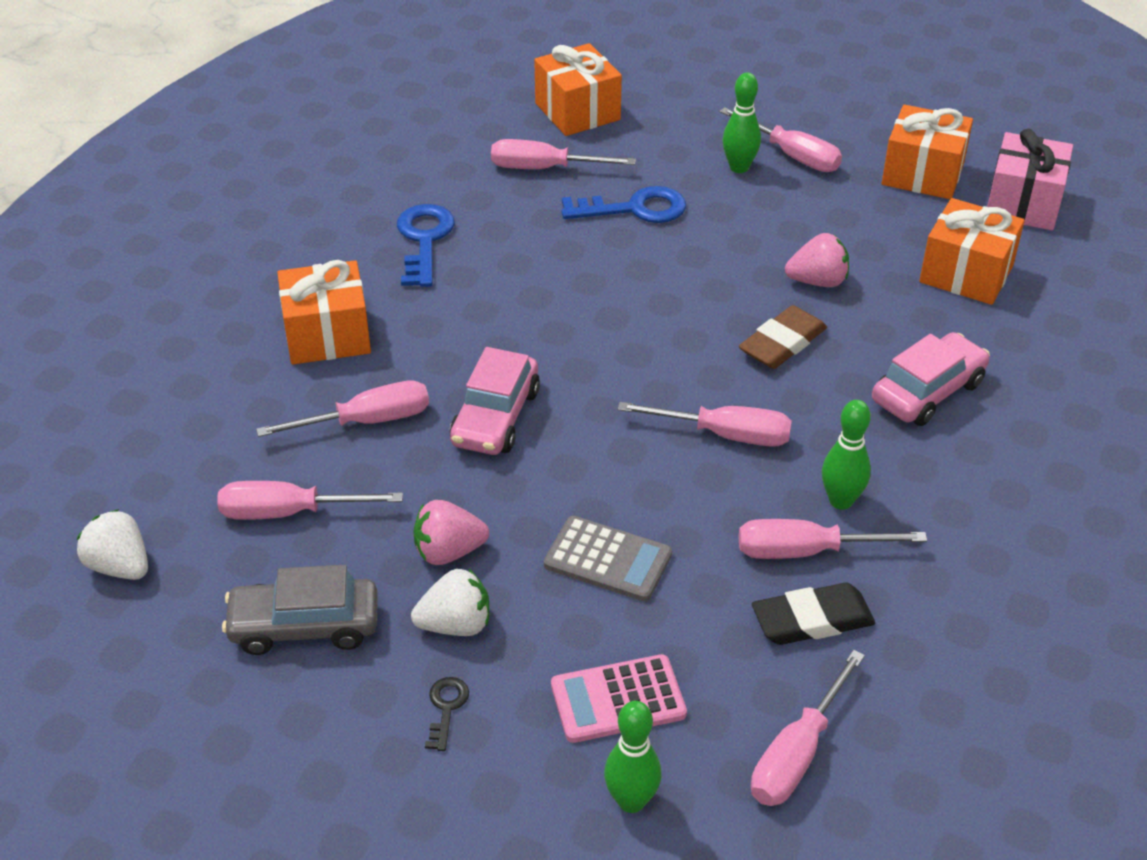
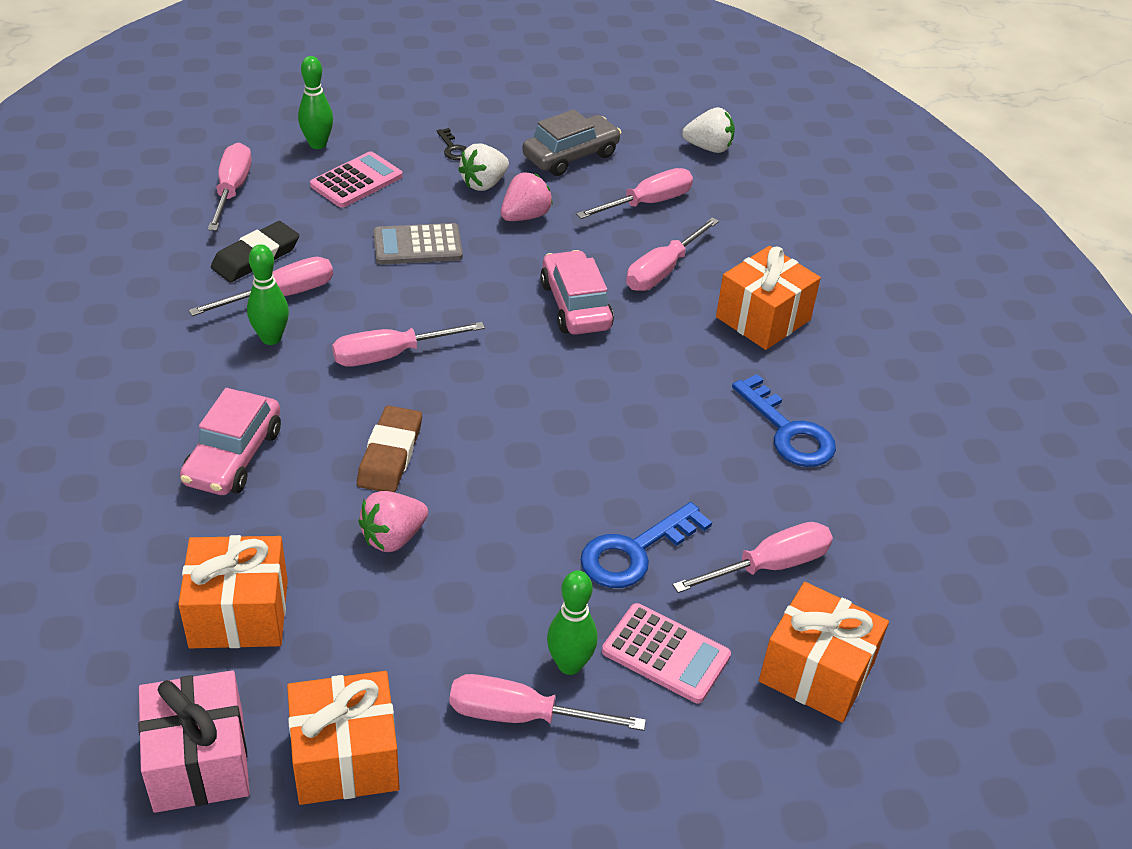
camera: 145 degrees right, 0 degrees up
(668, 151) = (666, 654): none -> pink calculator

